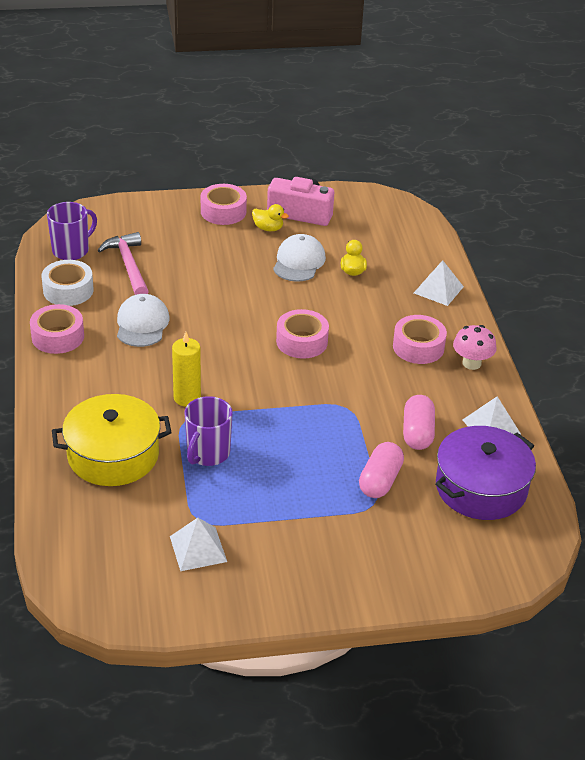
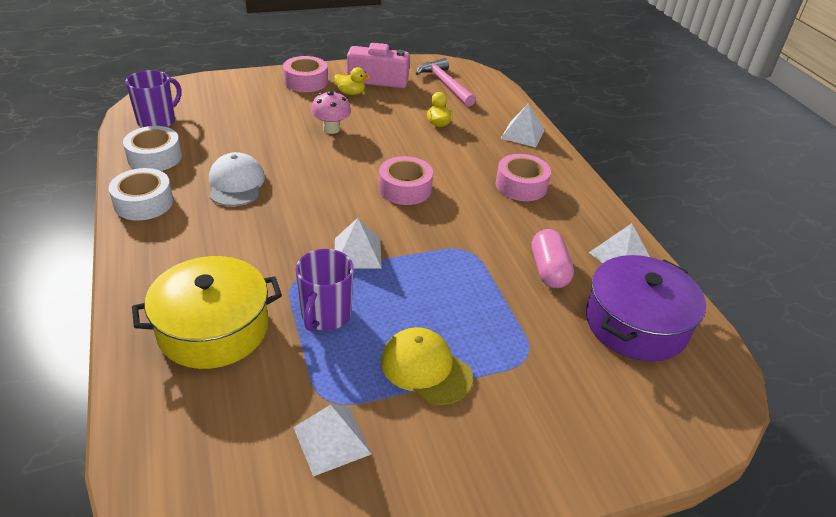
camera: 10 degrees left, 0 degrees up
(58, 337) = (144, 203): pink tape -> white tape
(128, 266) = (217, 131): pink hammer -> pink hammer (445, 84)
(187, 398) = (293, 255): yellow candle -> none
(244, 401) = (357, 253): none -> white pyramid
(284, 505) = (426, 368): none -> yellow cap
(299, 262) = (385, 118): white cap -> none
(380, 481) = (526, 327): pink capsule -> none
(471, 363) = (577, 197): pink mushroom -> pink mushroom (331, 129)

